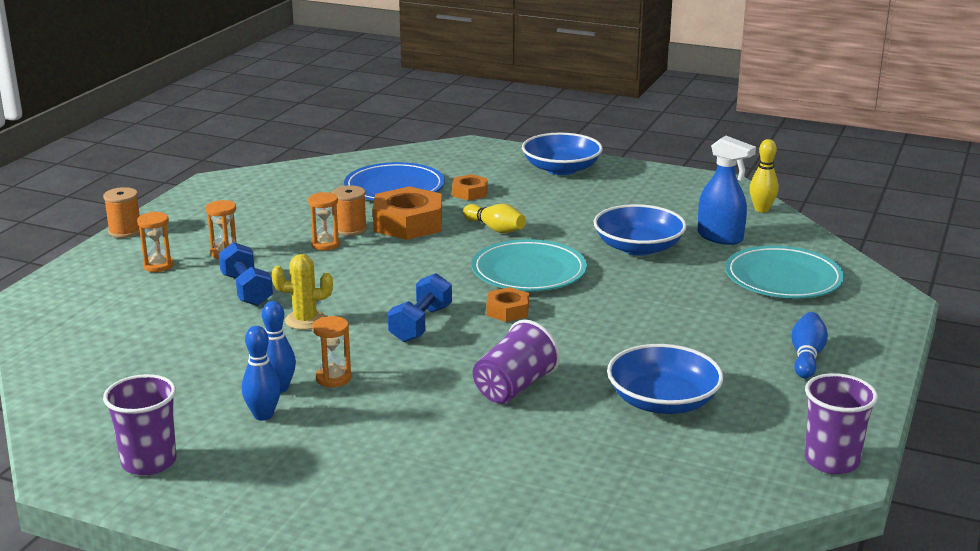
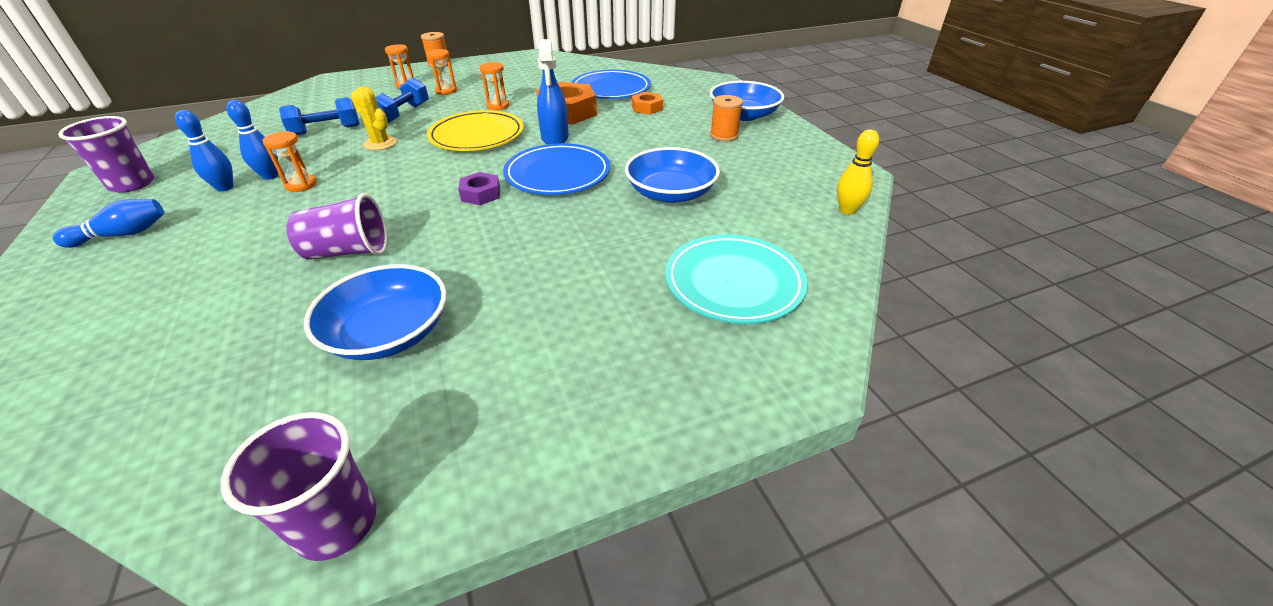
camera: 45 degrees right, 15 degrees up
(350, 229) = (530, 103): orange spool -> orange spool (724, 135)
(380, 275) = (477, 135): none -> yellow plate
(421, 324) = (419, 176): blue dumbbell -> blue dumbbell (326, 130)
(495, 229) = (607, 136): yellow bowling pin -> none
(507, 310) = (481, 194): orange nut -> purple nut
(529, 271) = (557, 174): turquoise plate -> blue plate
(720, 237) = (756, 216): blue spray bottle -> blue spray bottle (555, 138)
(806, 356) = (584, 377): blue bowling pin -> blue bowling pin (123, 235)

